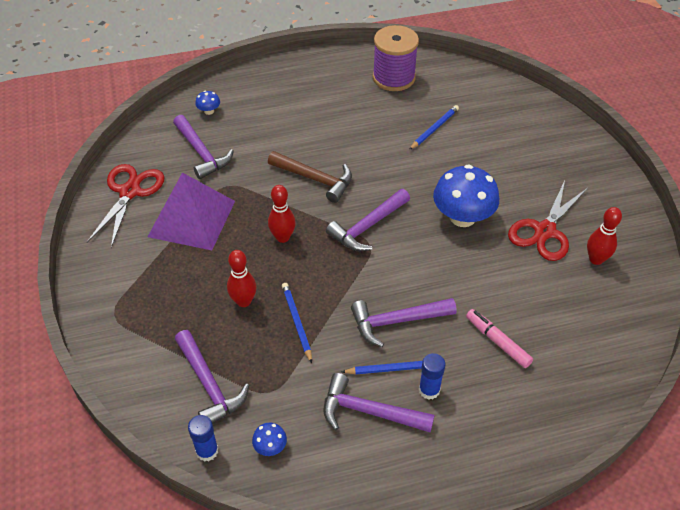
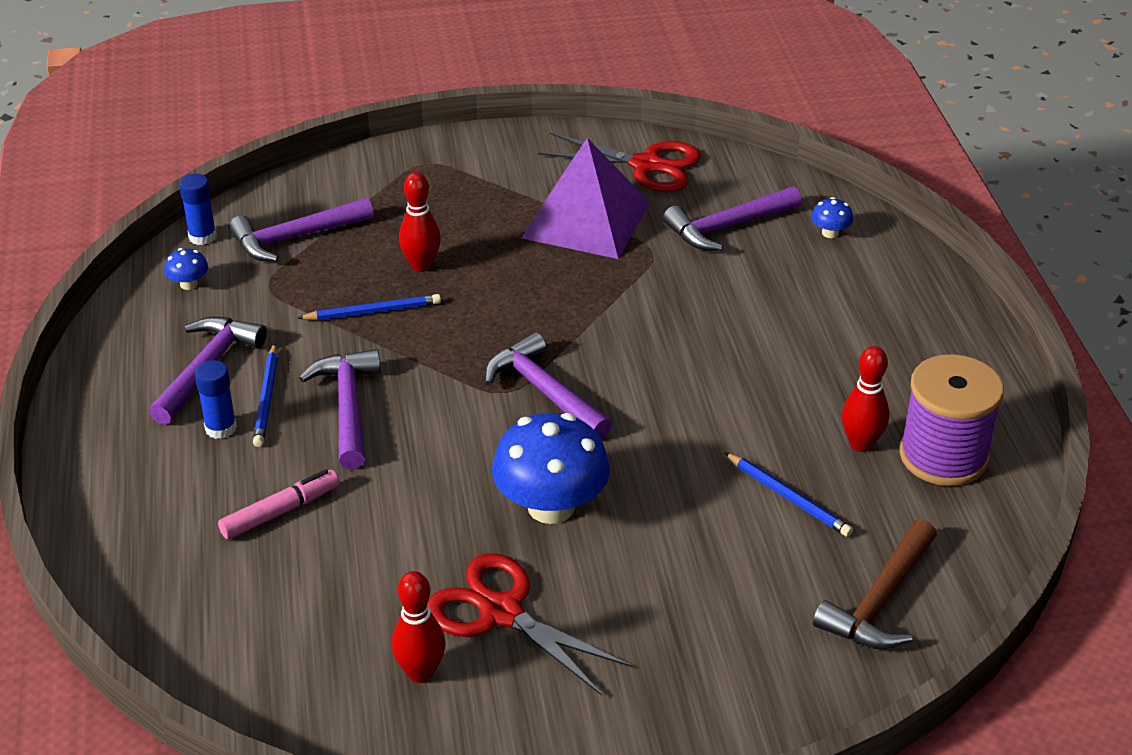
camera: 95 degrees right, 10 degrees down
(283, 237) = (535, 303): red bowling pin -> red bowling pin (861, 444)
(315, 179) = (660, 340): brown hammer -> brown hammer (880, 601)

